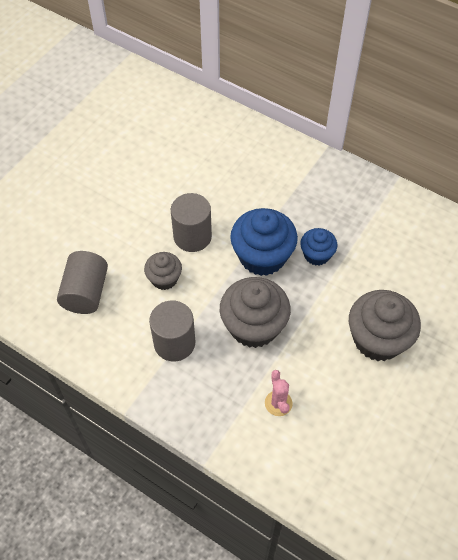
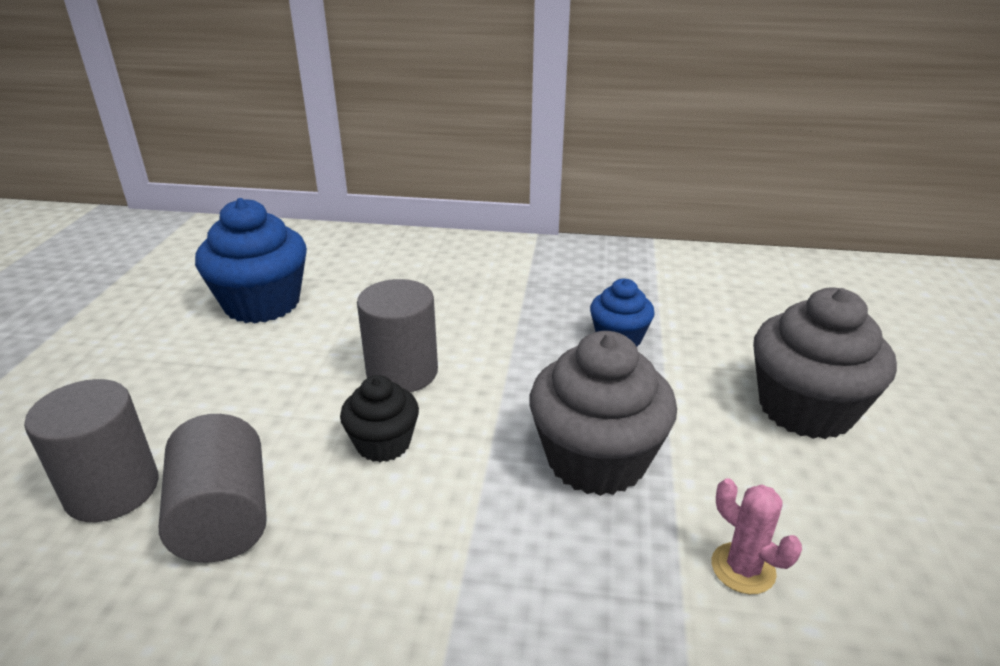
camera: 25 degrees left, 25 degrees down
(164, 279) = (383, 443): grey cupcake -> black cupcake
(174, 343) = (463, 540): grey cylinder -> grey cylinder (112, 490)
(262, 256) = (537, 364): blue cupcake -> blue cupcake (262, 303)

